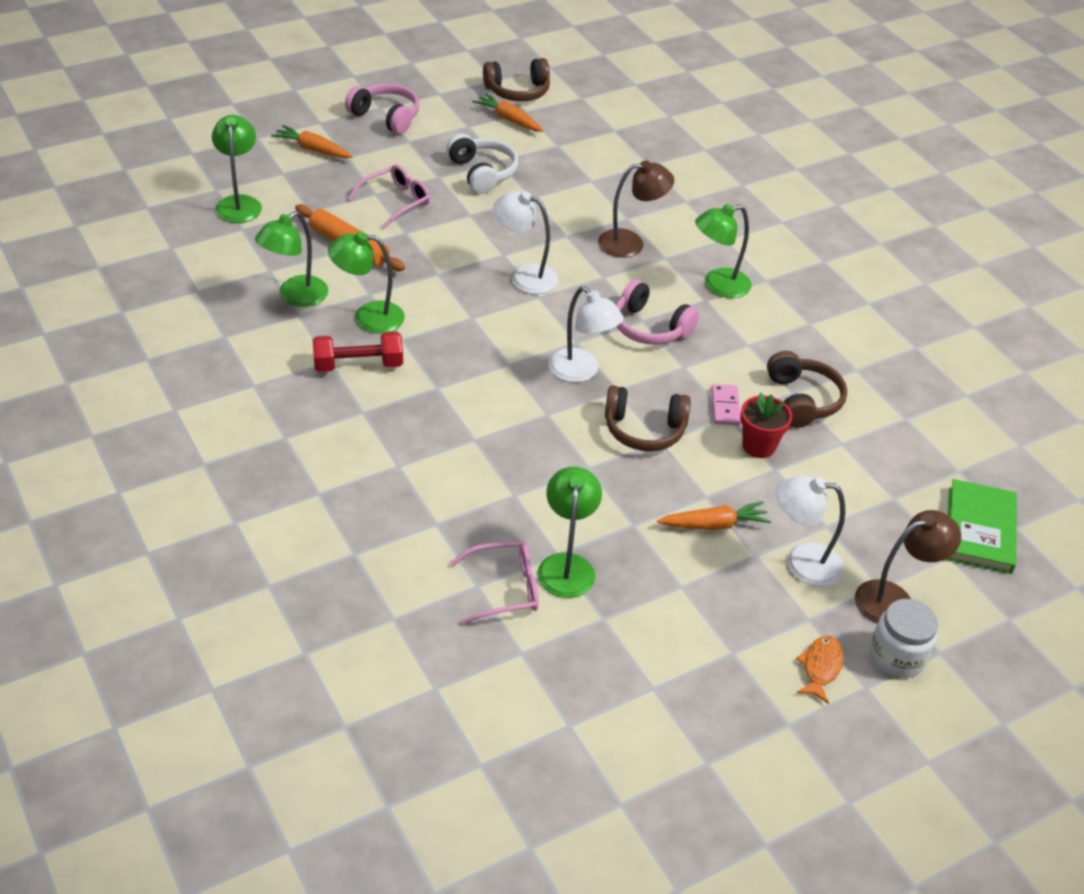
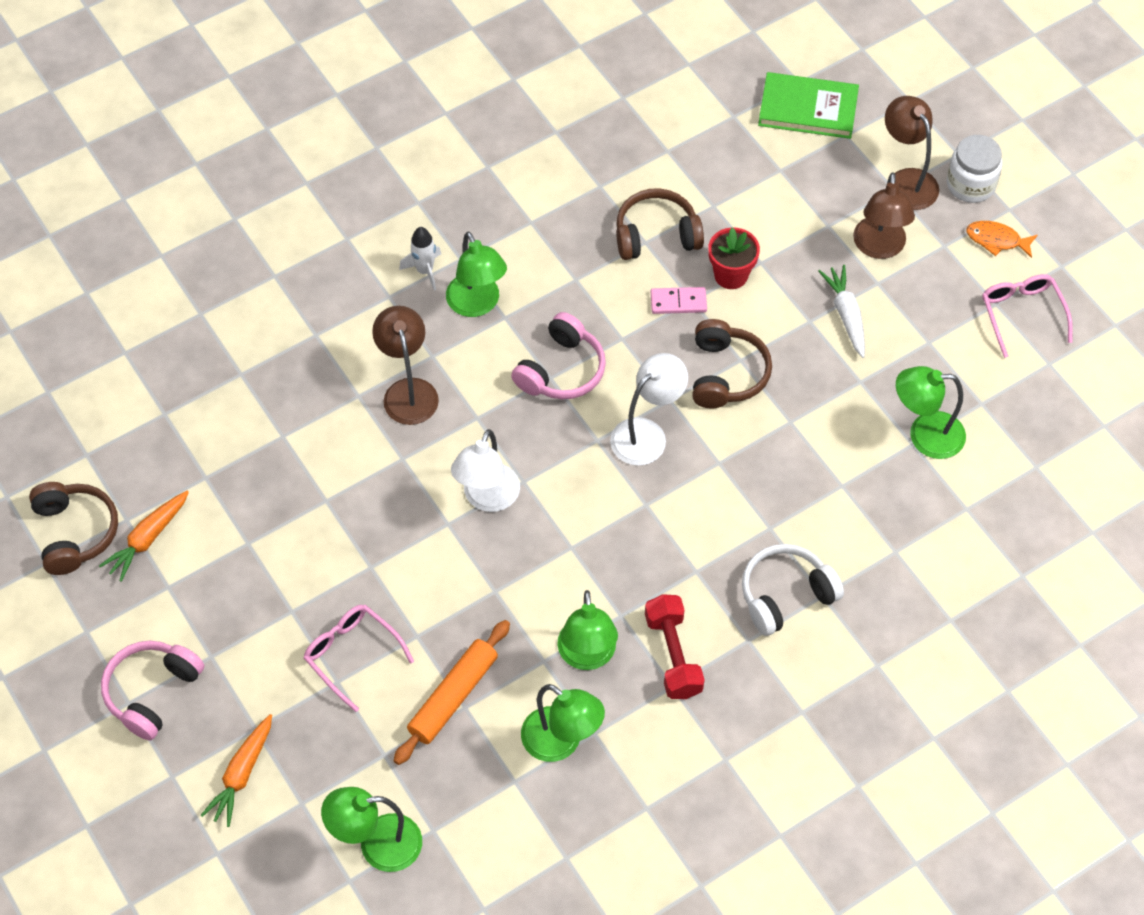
camera: 90 degrees left, 15 degrees up
(482, 173) = (277, 560): white headphones -> white headphones (785, 595)
(504, 589) = (965, 486): pink glasses -> pink glasses (1022, 315)
(713, 525) = (846, 315): orange carrot -> white carrot
(752, 260) = (425, 271): none -> white rocket
(801, 563) = (879, 247): white lamp -> brown lamp

